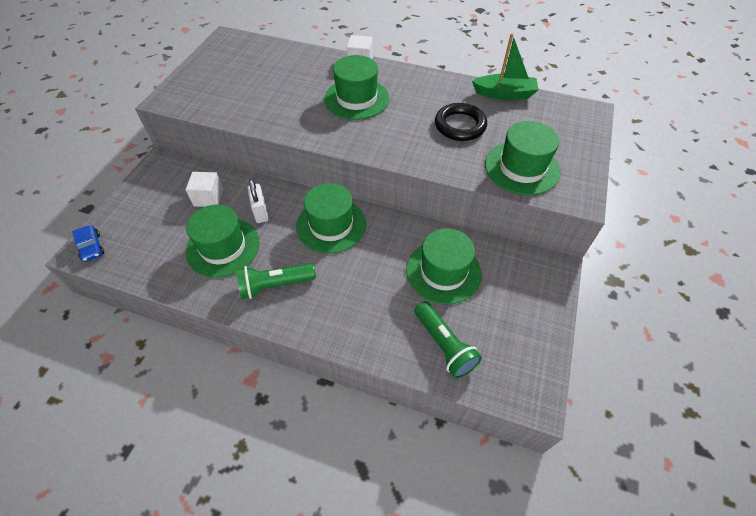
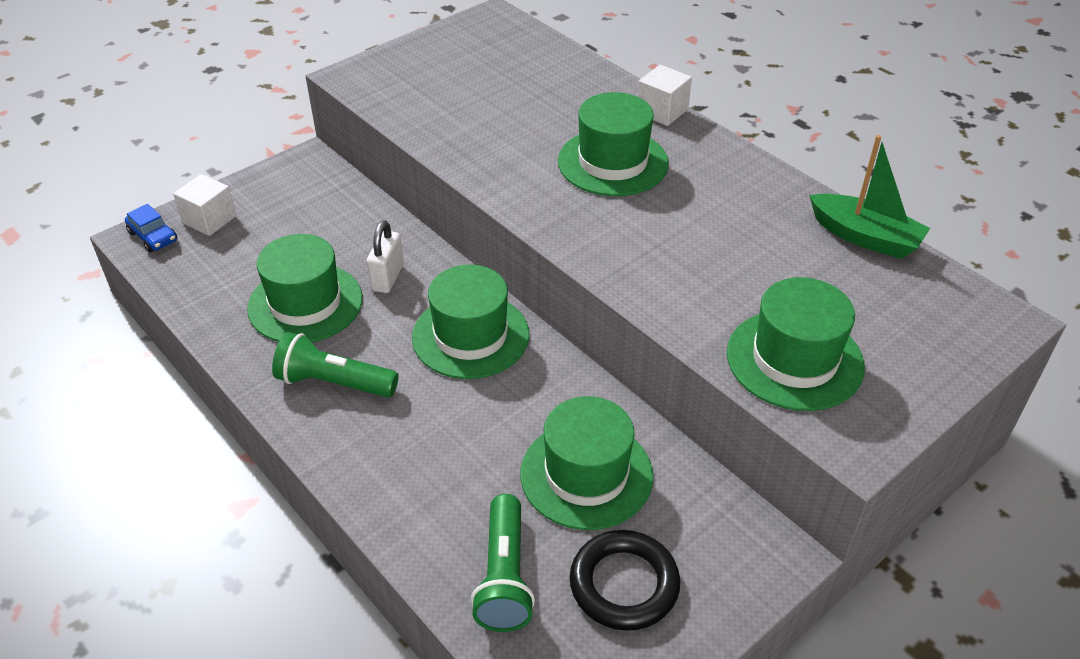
camera: 30 degrees right, 10 degrees down
(91, 247) = (153, 236): blue car -> blue car turned 45 degrees counterclockwise
(208, 198) = (334, 231): white cube -> white cube (209, 219)
(460, 125) = (744, 258): black ring -> black ring (624, 584)

